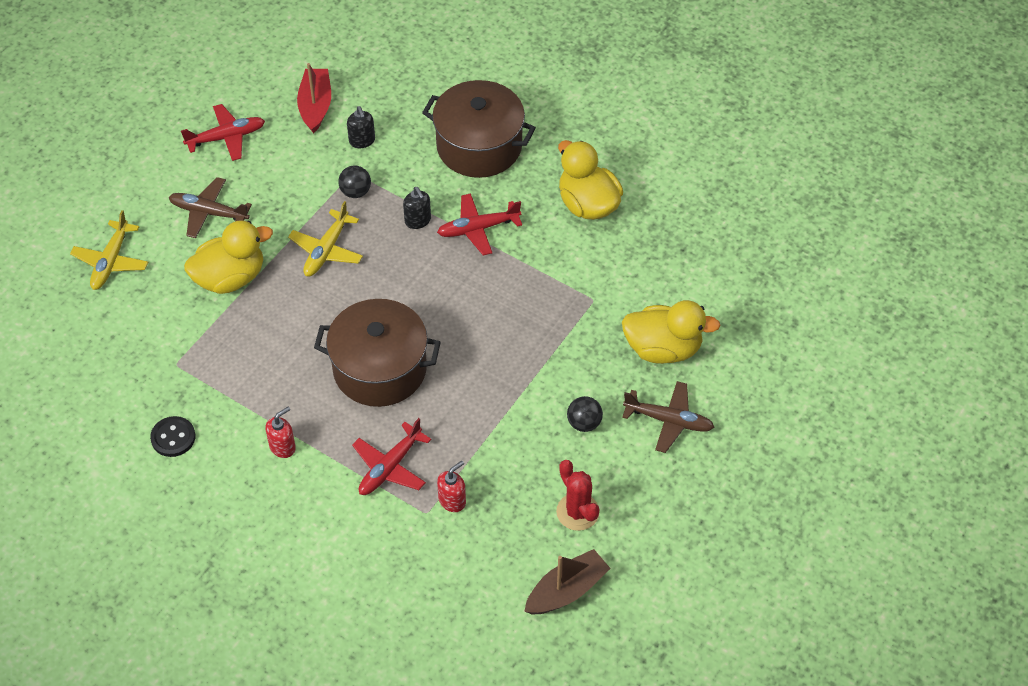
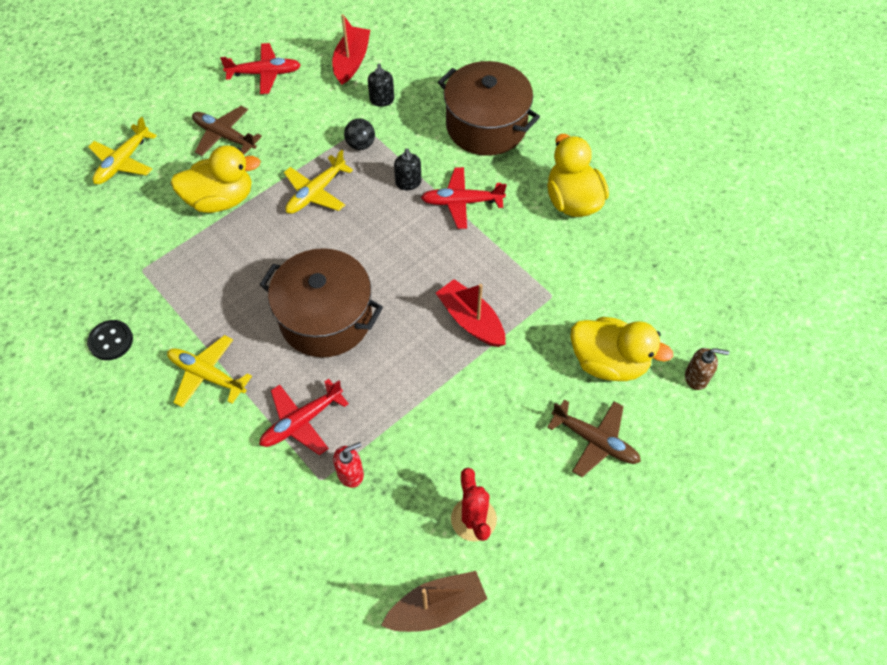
camera: 15 degrees right, 5 degrees up
(282, 447) = (207, 375): red soap dispenser -> yellow plane
(522, 340) = (471, 320): none -> red boat
(584, 423) = (507, 422): black ball -> none
(747, 344) = (696, 377): none -> brown soap dispenser

